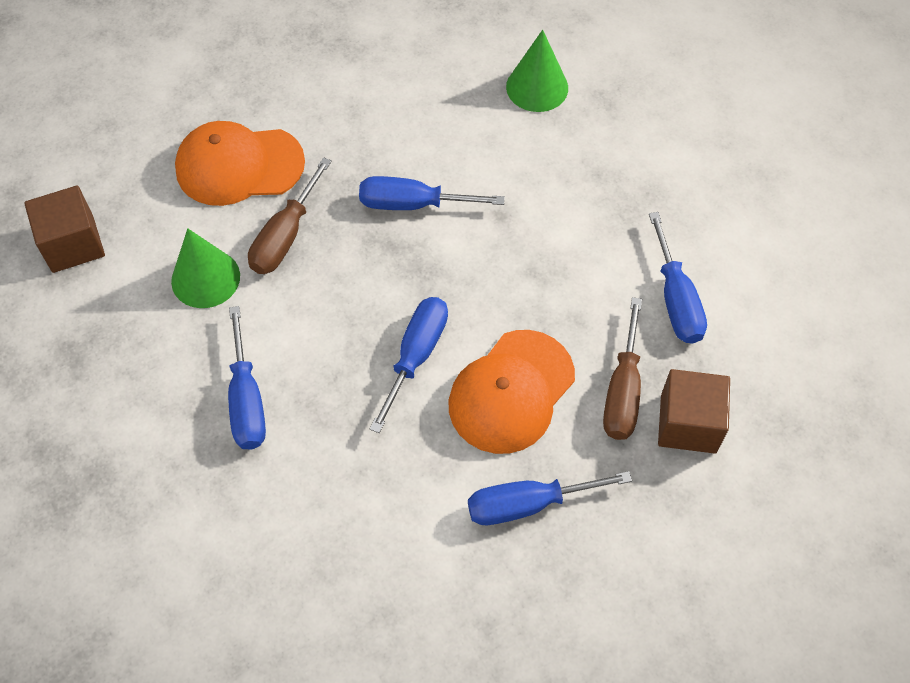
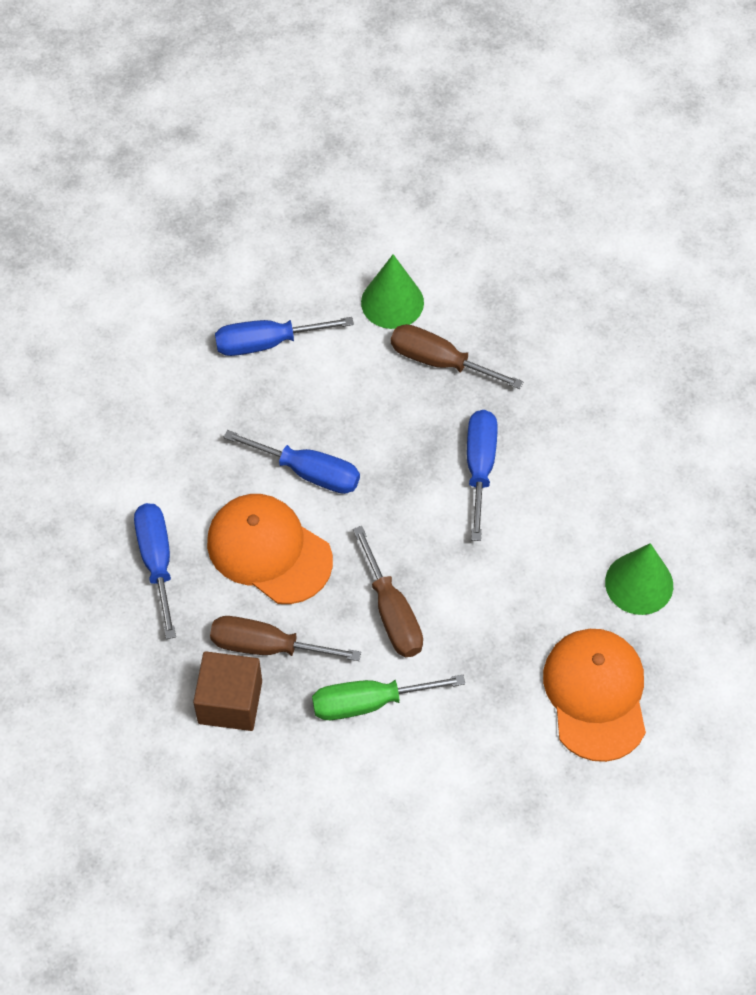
camera: 90 degrees right, 0 degrees up
(73, 244) = (428, 199): brown cube -> none
(239, 166) = (521, 318): orange cap -> orange cap (595, 694)
(577, 280) = (392, 613): none -> brown screwdriver
(676, 299) = (369, 702): blue screwdriver -> green screwdriver

